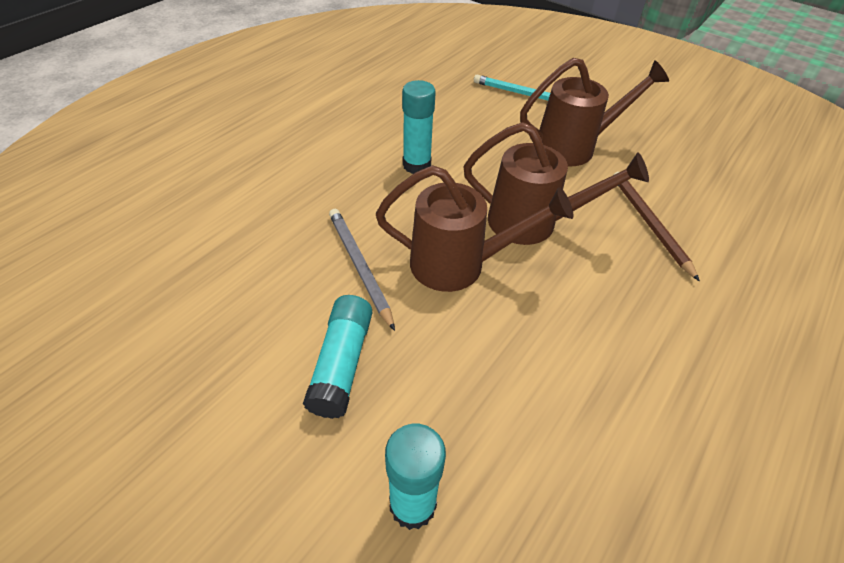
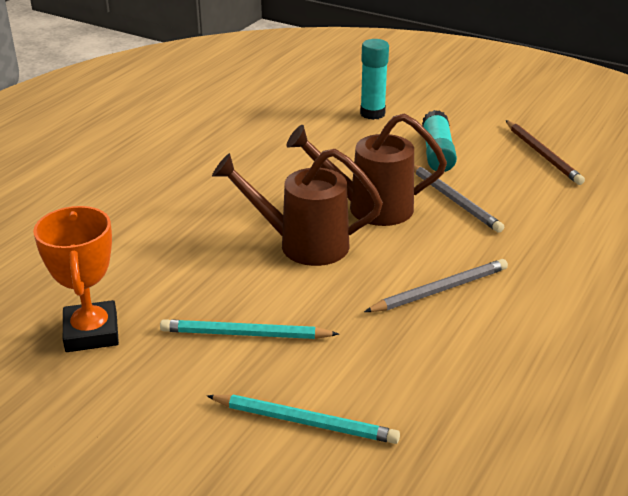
camera: 175 degrees right, 15 degrees down
(416, 165) = (439, 290): turquoise glue stick -> grey pencil
(573, 147) = (245, 334): brown watering can -> turquoise pencil
(649, 224) = (182, 254): brown pencil -> brown pencil (543, 154)
(691, 159) = (91, 332): none -> orange trophy

